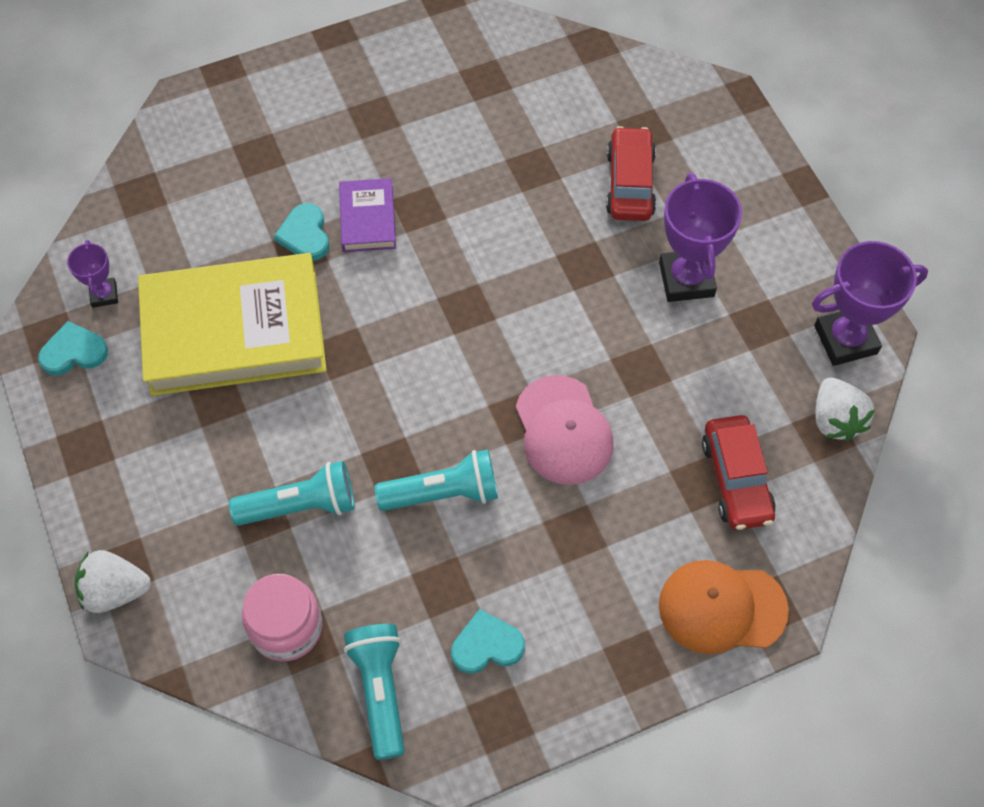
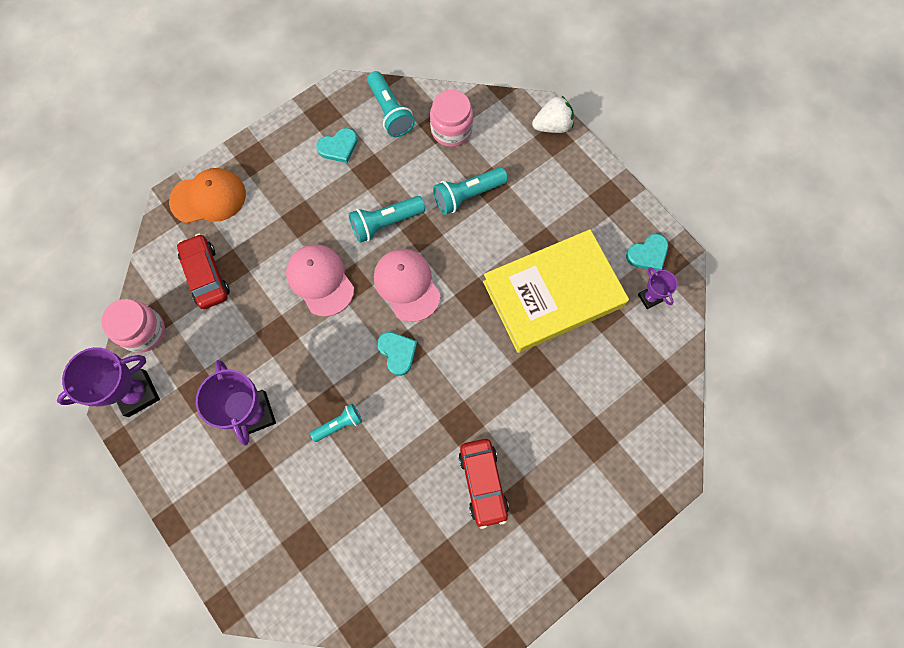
camera: 165 degrees right, 10 degrees up
(305, 235) = (534, 379): turquoise heart -> turquoise heart (397, 352)
(368, 219) = (494, 404): purple book -> none
(437, 393) = (407, 285): none -> pink cap
(576, 242) = (339, 424): none -> turquoise flashlight
(629, 183) = (308, 488): red car -> red car (483, 483)
(835, 420) = (143, 331): white strawberry -> pink jar

